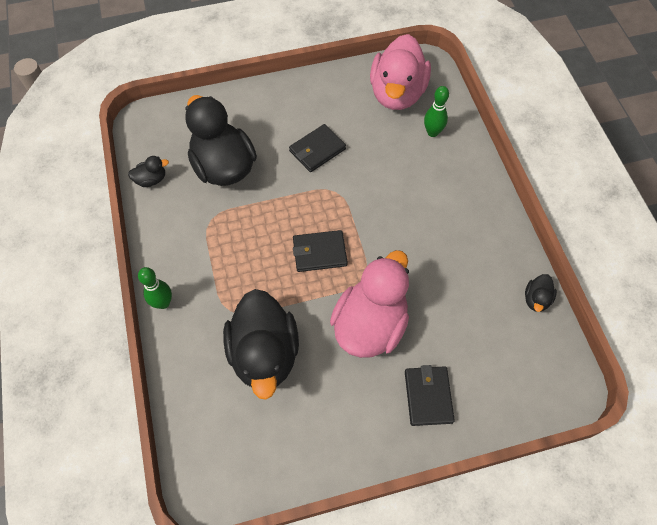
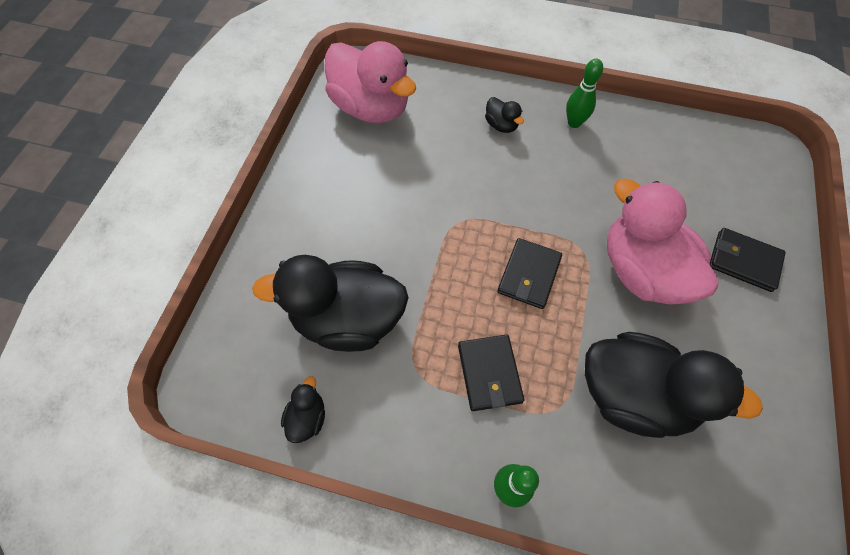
camera: 60 degrees left, 0 degrees up
(317, 150) = (392, 212): black wallet -> black wallet (489, 373)
(432, 132) = (441, 105): green bowling pin -> green bowling pin (574, 123)
(536, 299) = (672, 126): black duck -> black duck (501, 125)

